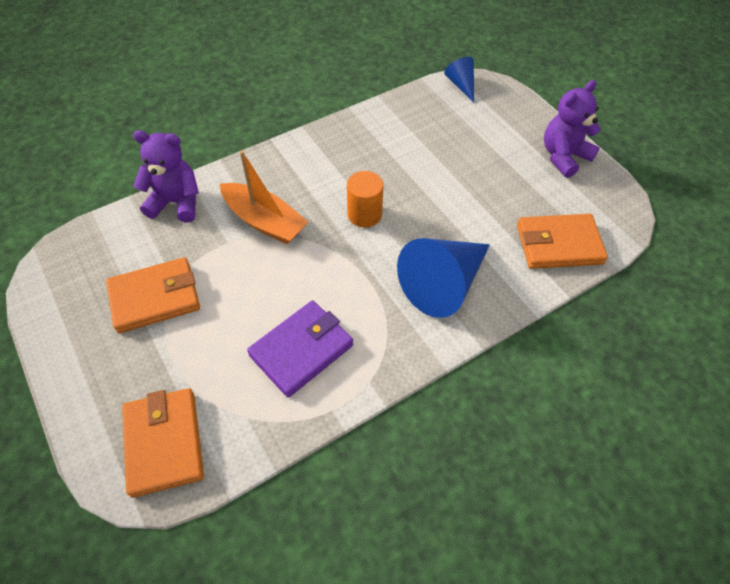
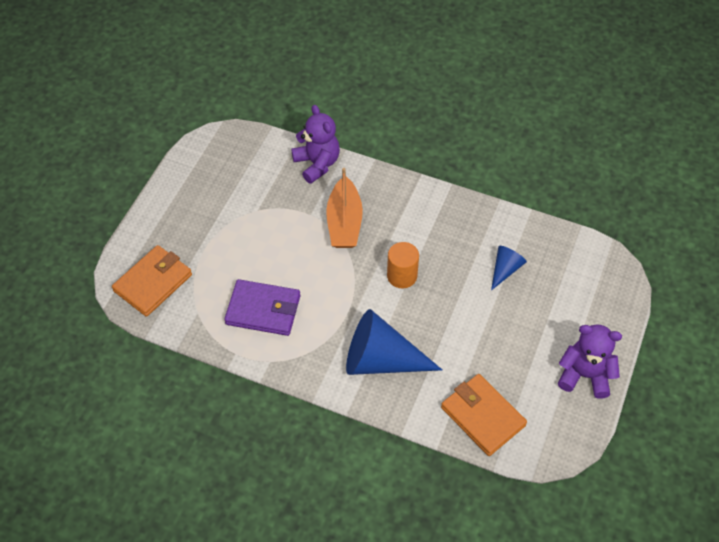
camera: 55 degrees right, 0 degrees up
(155, 298) = (238, 208): orange wallet -> none
(461, 85) = (601, 258): blue cone -> blue cone (505, 270)

